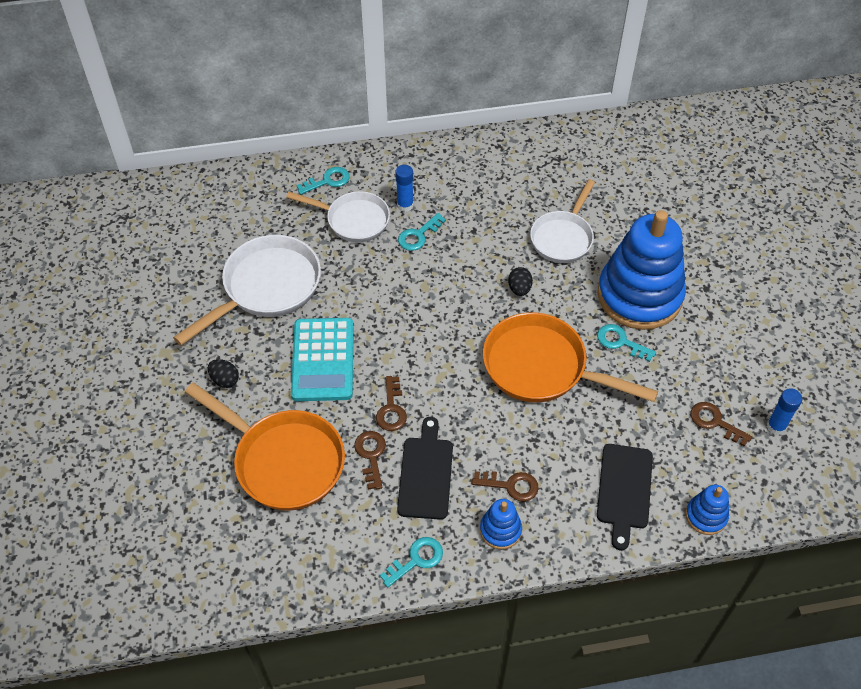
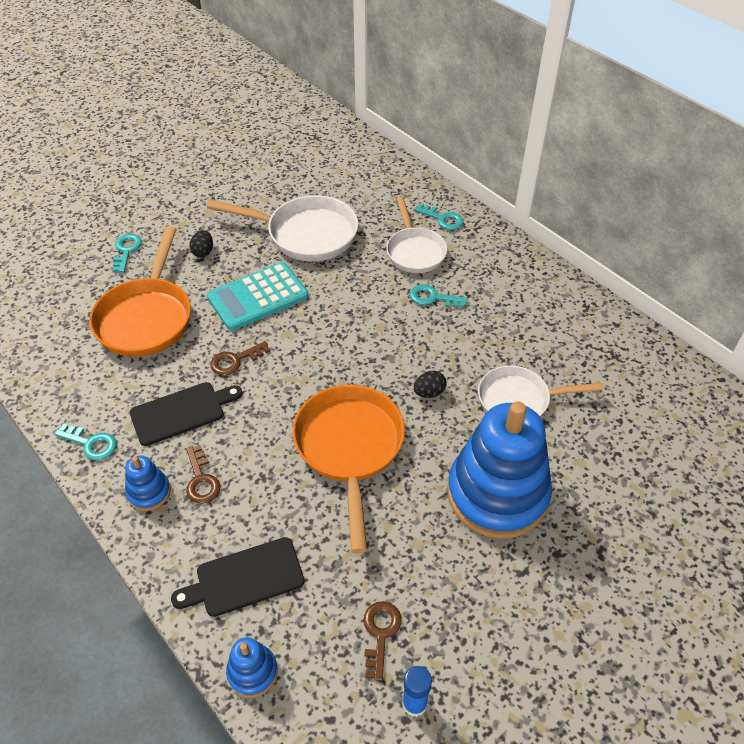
camera: 60 degrees right, 5 degrees down
(371, 455) = (180, 368): brown key -> none
(405, 205) = (458, 275): blue glue stick -> none
(620, 342) = (425, 501): turquoise key -> turquoise key (126, 250)

